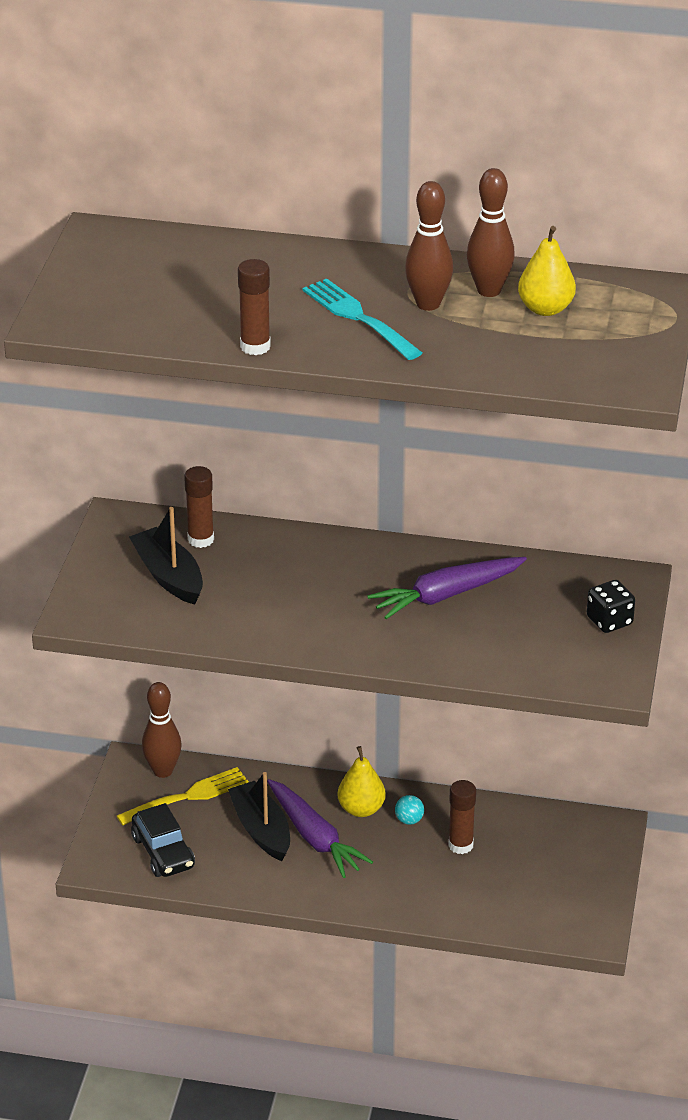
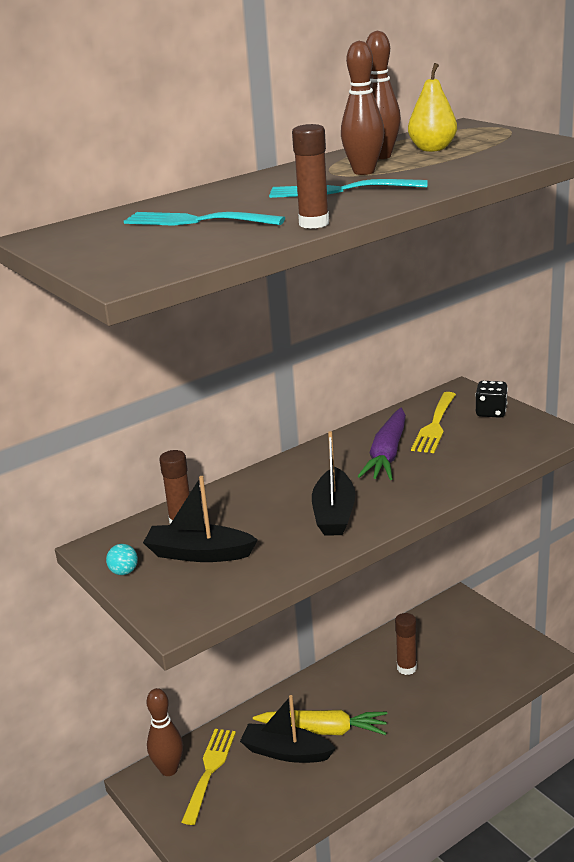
camera: 45 degrees left, 10 degrees down
(163, 852) = (247, 818): black car -> none
(205, 286) = (196, 221): none -> turquoise fork
(309, 616) = (334, 513): none -> black boat
(314, 837) = (324, 730): purple carrot -> yellow carrot
(361, 809) = (323, 693): yellow pear -> none
(409, 820) = (359, 678): turquoise ball -> turquoise ball (124, 572)
(537, 597) = (435, 425): none -> yellow fork

